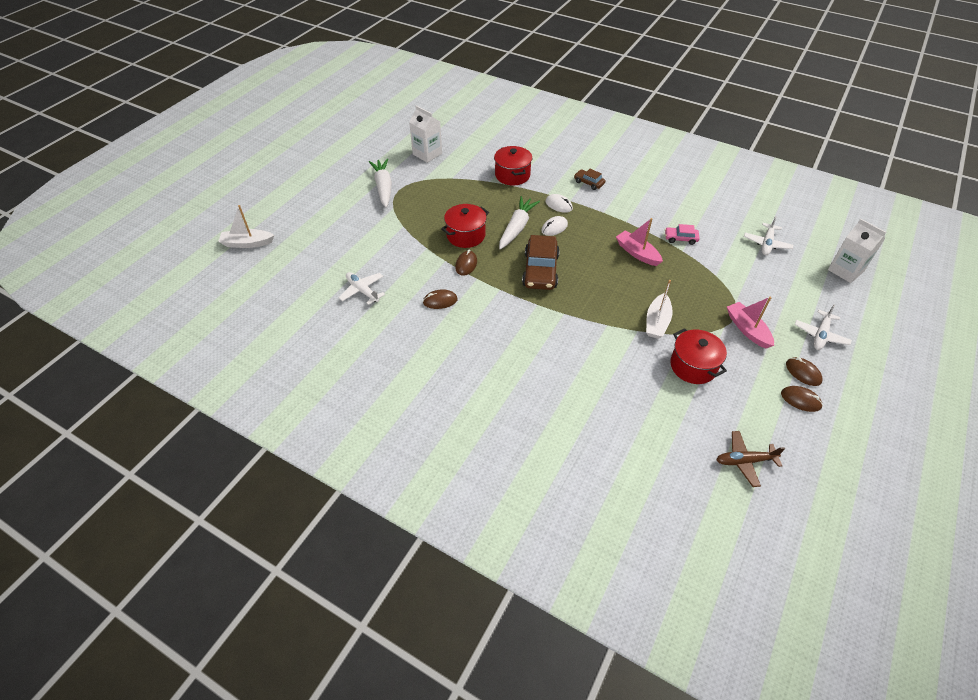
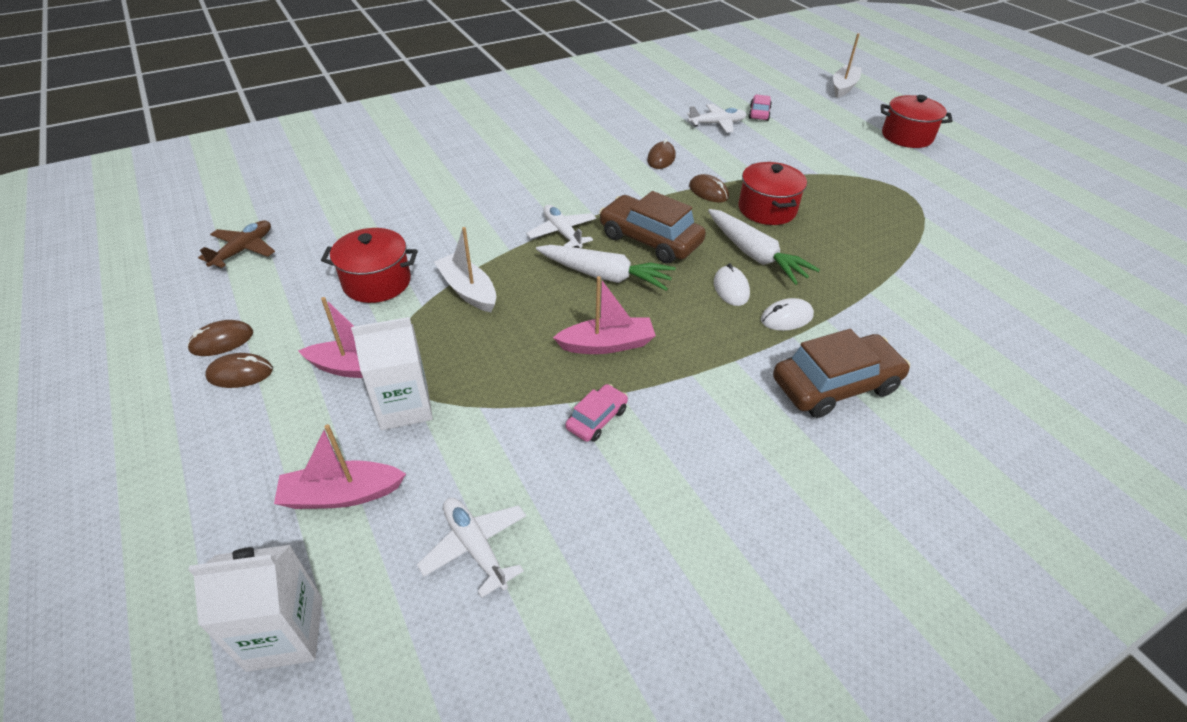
camera: 120 degrees right, 5 degrees down
(328, 274) = (759, 113): none -> pink car
(383, 187) = (917, 182): white carrot -> white carrot (604, 275)
(427, 154) = (1002, 241): white carton -> white carton (404, 406)
(512, 175) = (902, 303): red pot -> red pot (907, 136)
(589, 183) = (835, 385): brown car -> brown car, size x1.96
(797, 290) = (341, 495): none -> pink boat
(820, 335) = (250, 447): white plane -> white plane (562, 233)

